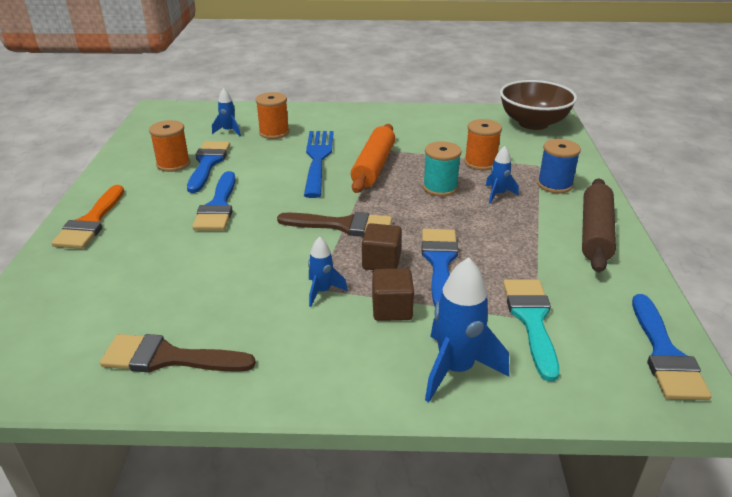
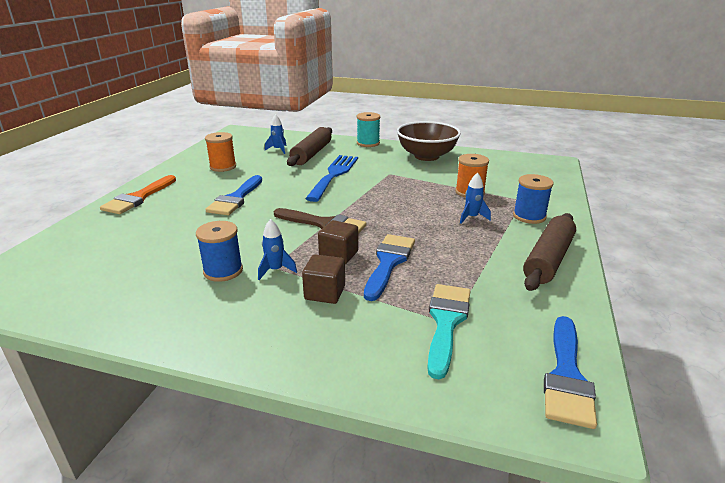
camera: 15 degrees right, 5 degrees down
(168, 358) = (125, 299): brown brush -> none
(208, 163) = (248, 169): blue brush -> none
(262, 302) = (223, 271): none -> blue spool
(274, 132) = (311, 154): orange spool -> brown rolling pin
(373, 166) = (376, 185): orange rolling pin -> none
(440, 188) = (423, 206): turquoise spool -> turquoise spool (368, 143)
(456, 369) = (351, 351): blue rocket -> none
(533, 123) = (534, 168): brown bowl -> brown bowl (426, 156)

